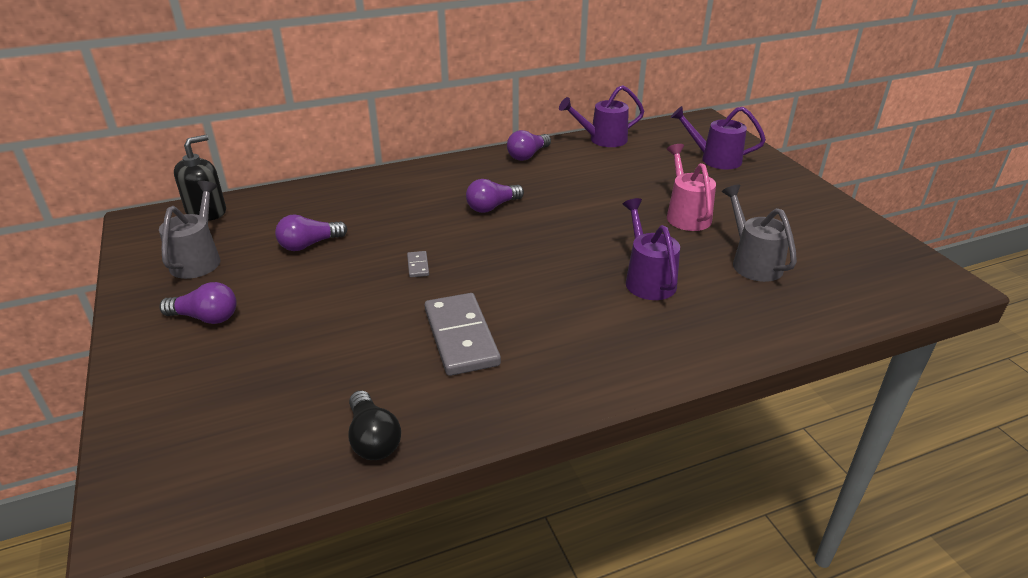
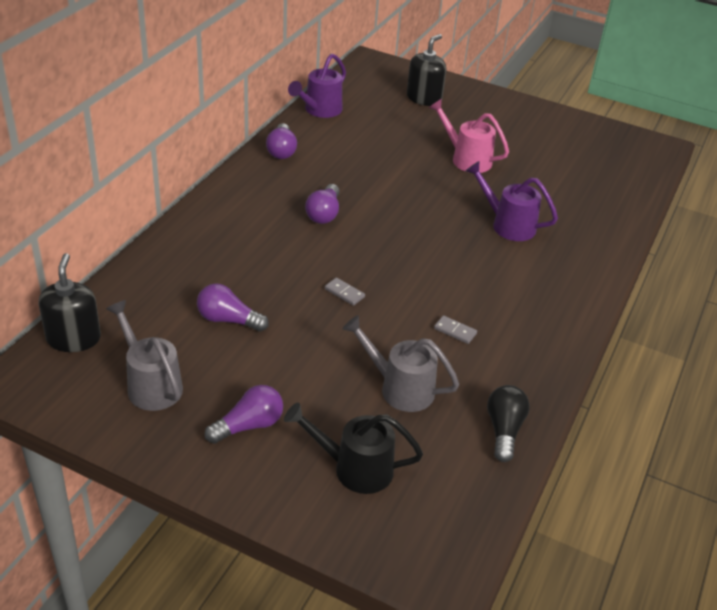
camera: 45 degrees left, 5 degrees up
(217, 390) = (354, 468): none -> black watering can
(309, 244) = (228, 320): purple light bulb -> purple light bulb turned 90 degrees clockwise
(373, 439) = (504, 430): black light bulb -> black light bulb turned 105 degrees counterclockwise
(461, 337) = (455, 331): grey domino -> grey domino, size x0.42
(714, 159) = (424, 98): purple watering can -> black soap dispenser
(752, 262) = (549, 180): grey watering can -> grey watering can (399, 388)

